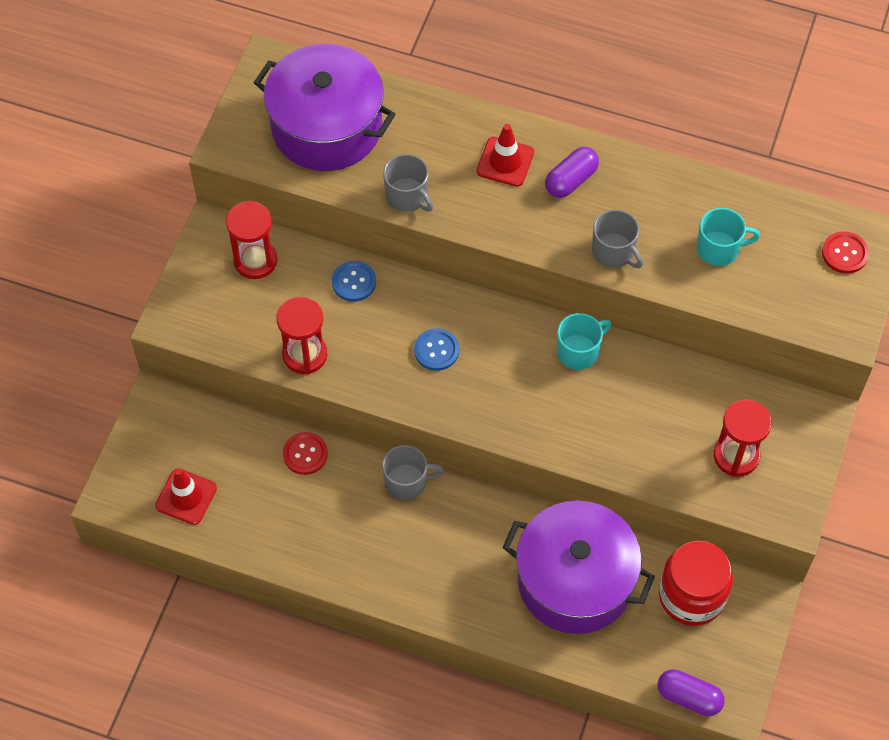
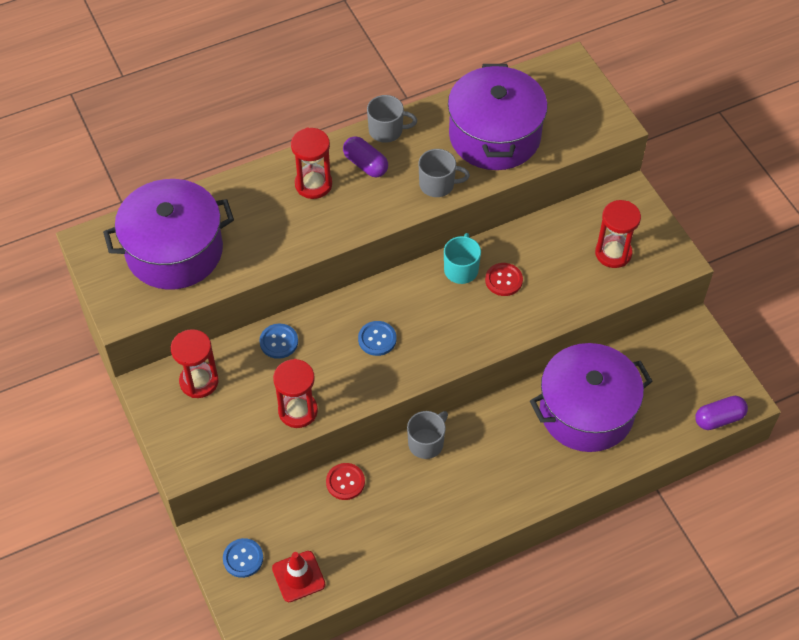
camera: 45 degrees left, 5 degrees down
(161, 443) = (243, 558): none -> blue button
(407, 196) = (276, 251): grey mug -> grey mug (387, 130)
(505, 162) = (313, 184): red traffic cone -> red hourglass
(571, 180) = (365, 164): purple capsule -> purple capsule turned 45 degrees counterclockwise
(691, 595) = (657, 362): red jar -> none
(719, 248) = (494, 136): turquoise mug -> purple pot
(844, 253) = (564, 85): red button -> red button (503, 280)

